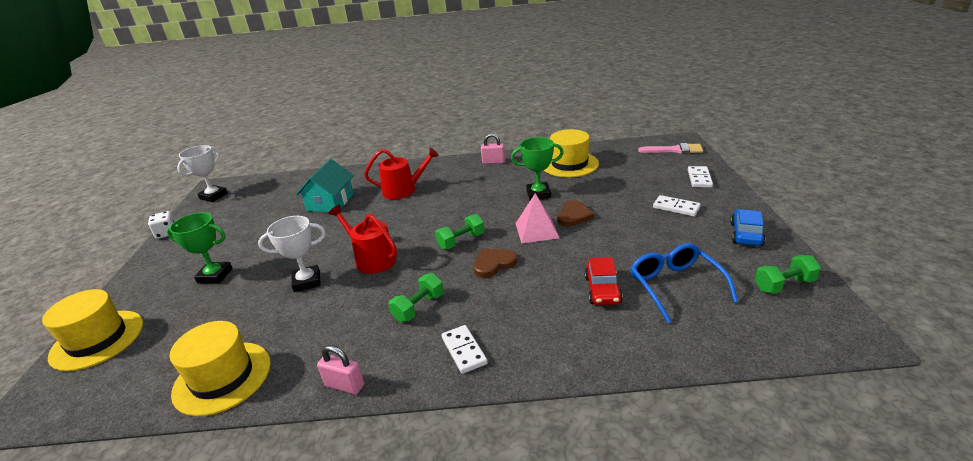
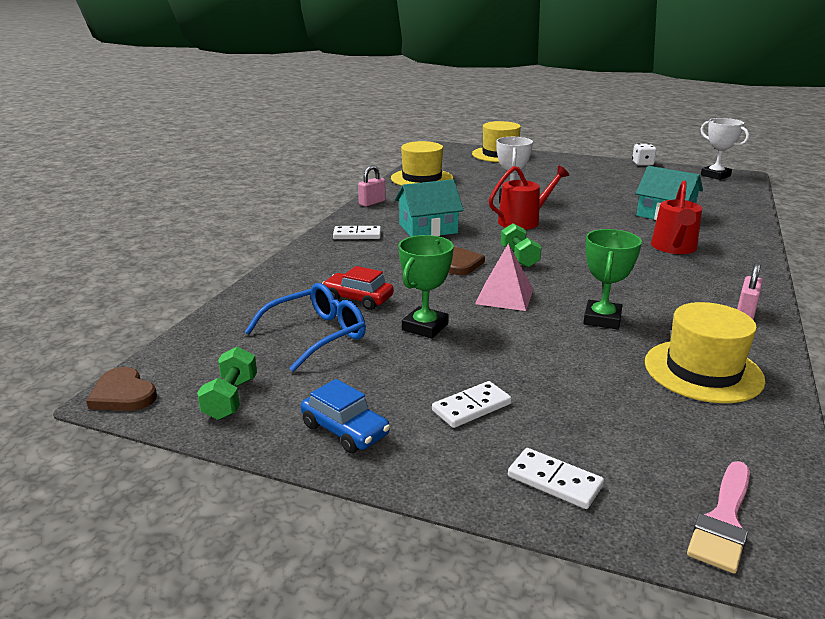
camera: 110 degrees right, 5 degrees down
(215, 276) = (551, 176): green trophy -> green trophy (425, 327)
(418, 307) = (428, 228): green dumbbell -> turquoise house
(574, 215) = (519, 326): brown heart -> brown heart (123, 394)
(675, 286) = (316, 335): blue glasses -> blue glasses turned 45 degrees counterclockwise

